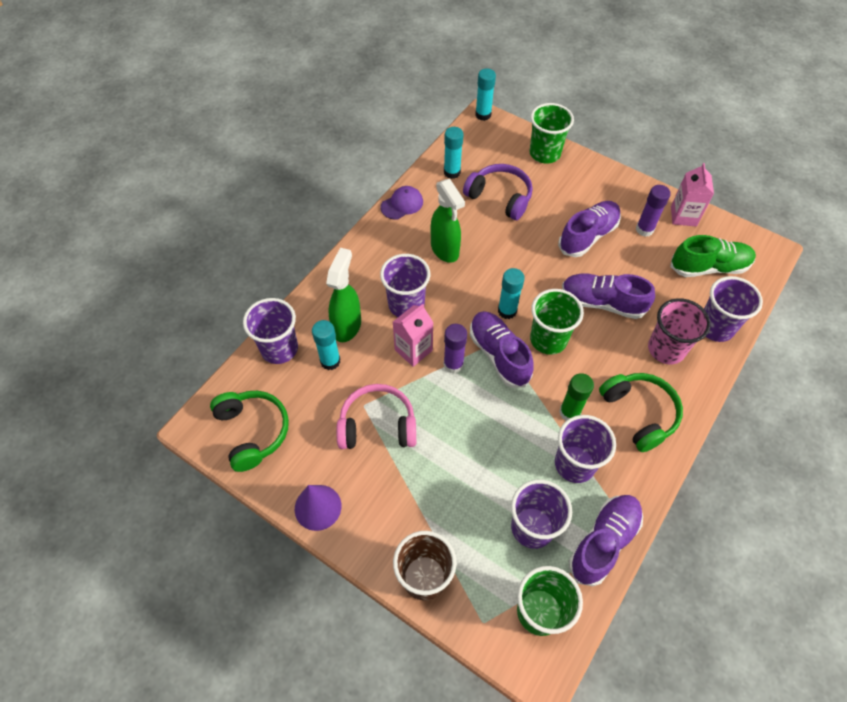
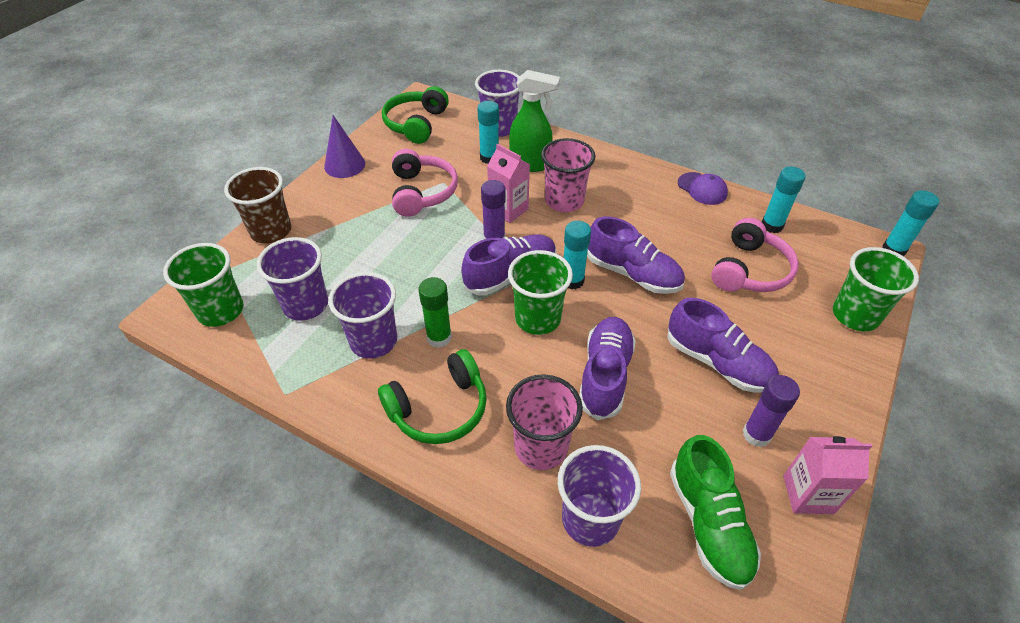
camera: 85 degrees right, 10 degrees down
(253, 431) = (416, 124): green headphones -> green headphones turned 135 degrees clockwise
(406, 305) = (564, 201): purple cup -> pink cup
(445, 250) = (647, 226): green spray bottle -> none
(500, 197) = (750, 270): purple headphones -> pink headphones
(603, 542) = (280, 365): purple shoe -> purple shoe (632, 274)

